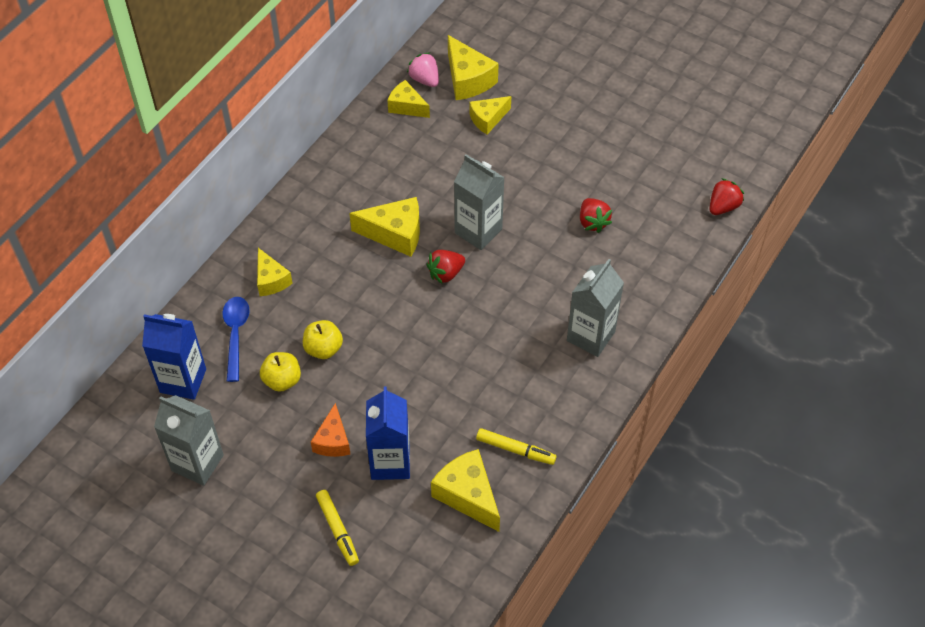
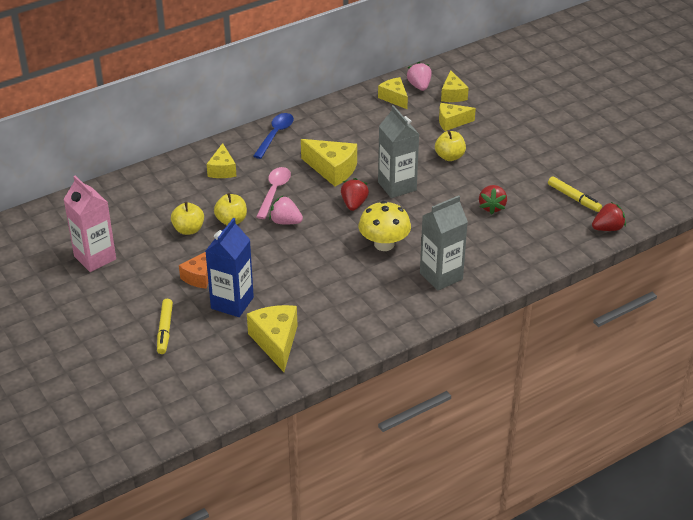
camera: 25 degrees right, 15 degrees down
(183, 380) = (119, 208): blue carton -> none
(197, 463) = (95, 258): grey carton -> pink carton
(235, 335) = (174, 193): blue spoon -> blue spoon (275, 135)
(348, 289) = (274, 192): none -> pink spoon
(385, 327) = (285, 222): none -> pink strawberry
(445, 273) = (354, 204): red strawberry -> red strawberry turned 105 degrees clockwise
(468, 79) = (452, 95): yellow cheese -> yellow cheese, size x0.66
(508, 316) = (384, 244): none -> yellow mushroom
(512, 169) = (449, 157): none -> yellow apple
(515, 450) = (332, 327): yellow marker -> yellow marker (574, 198)

